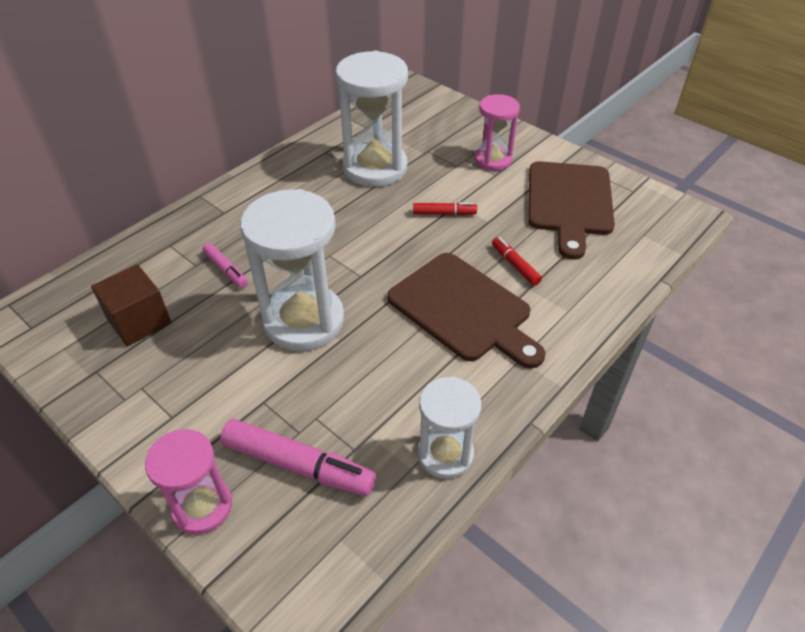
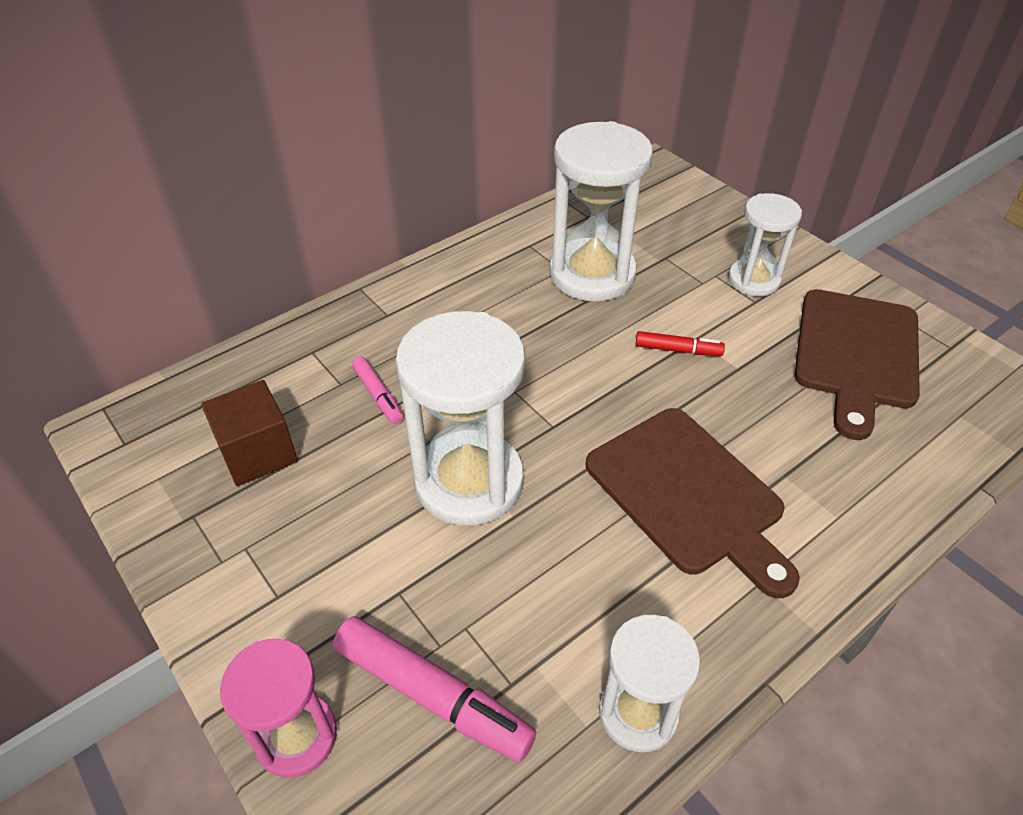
camera: 10 degrees right, 0 degrees up
(493, 160) = (754, 280): pink hourglass -> white hourglass
(515, 265) = (769, 438): red marker -> none

